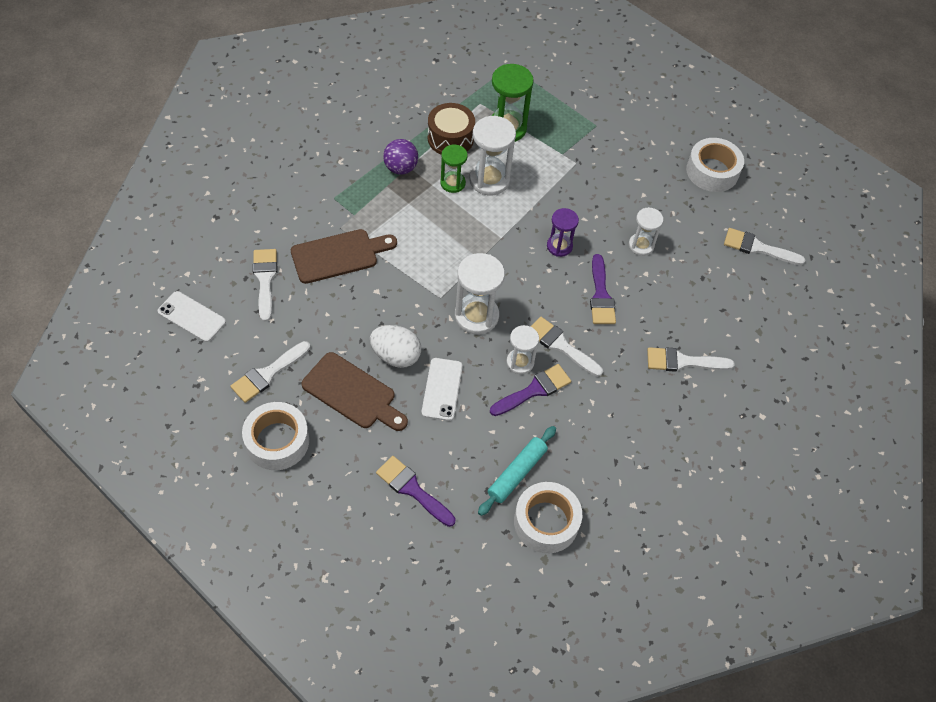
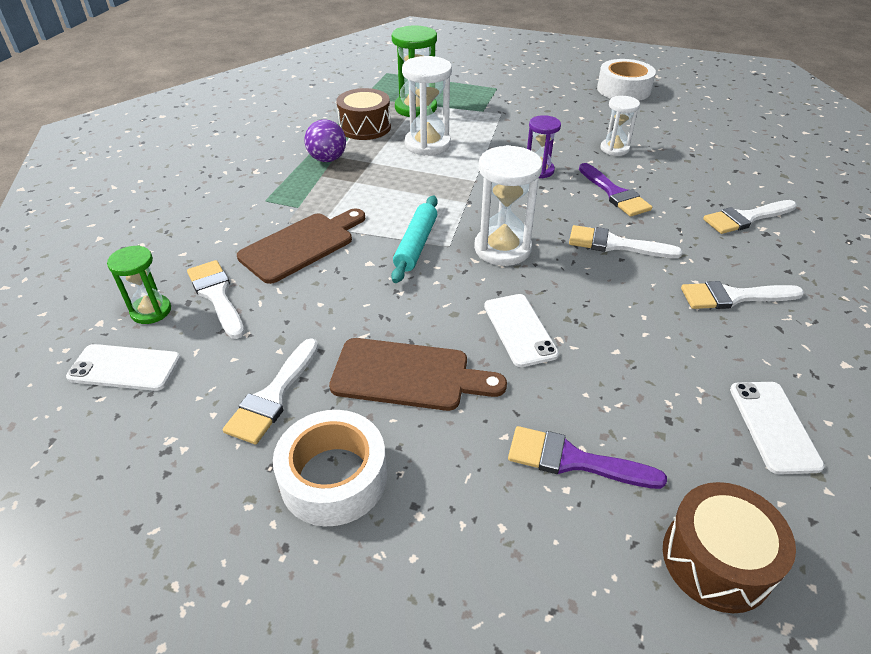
camera: 20 degrees left, 15 degrees down
(396, 356) = (437, 316): white egg -> none
(446, 574) = (716, 560): none -> brown drum
(452, 183) = (391, 156): green hourglass -> green hourglass (151, 311)
(517, 473) = (686, 385): turquoise rolling pin -> turquoise rolling pin (416, 245)
(520, 362) = (586, 273): white hourglass -> none
(534, 390) = (625, 293): purple brush -> none
(546, 522) = (773, 426): white tape -> white phone
(758, 248) = (715, 123): white brush -> white brush (734, 297)

